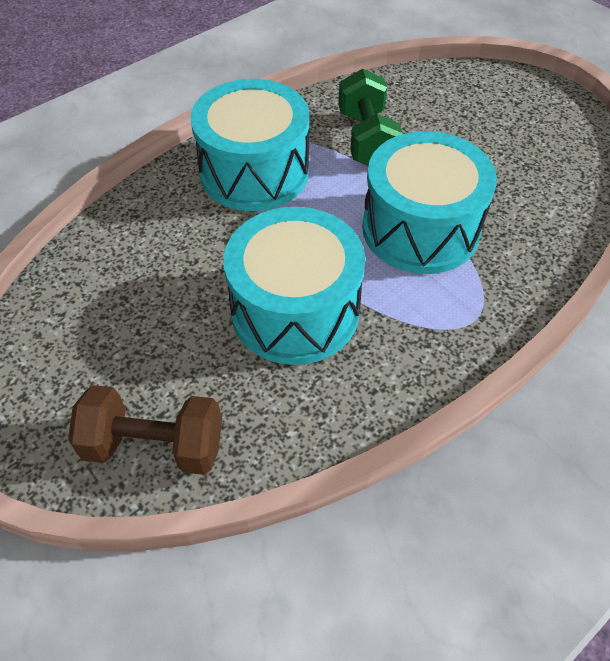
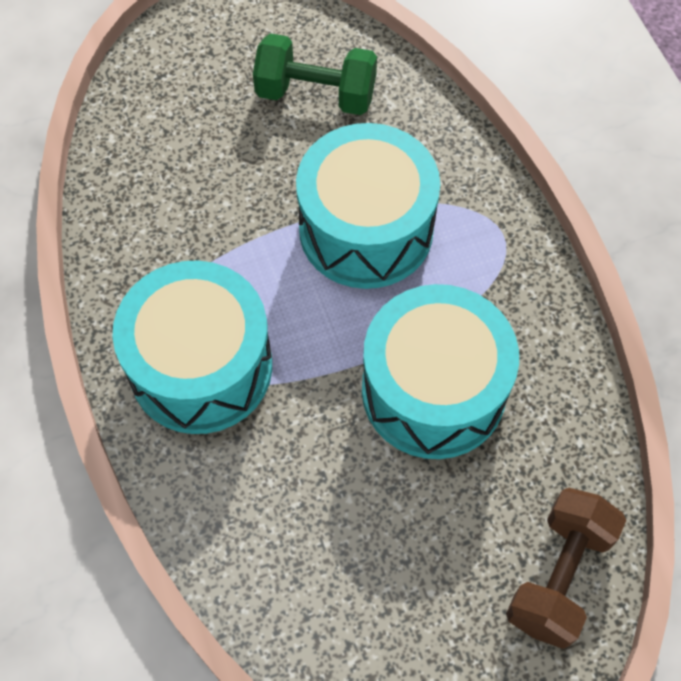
camera: 70 degrees left, 10 degrees up
(366, 139) = (200, 226): green dumbbell -> green dumbbell (316, 94)

